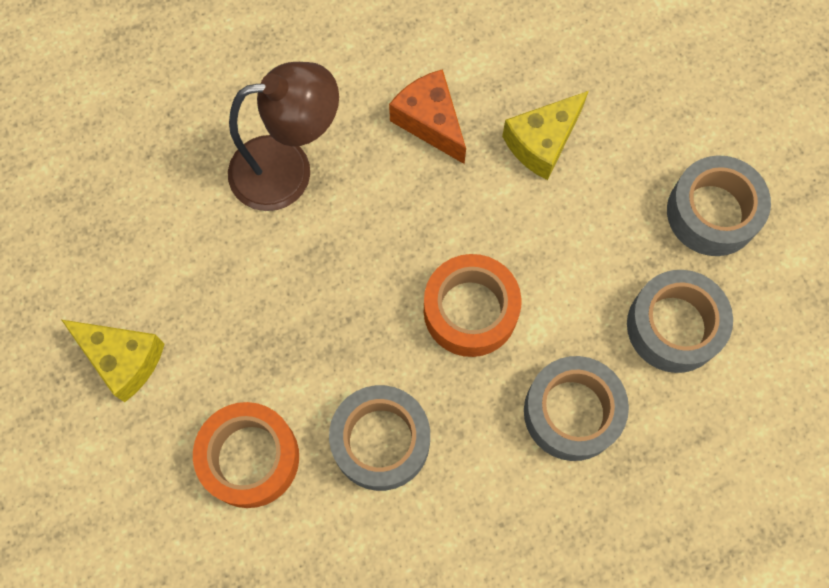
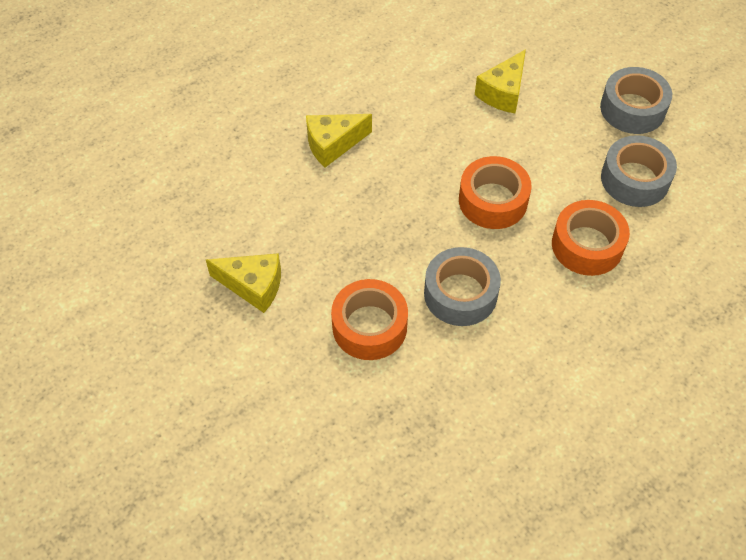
camera: 15 degrees left, 15 degrees down
(288, 169) = (333, 144): brown lamp -> yellow cheese
(430, 122) = (422, 96): orange cheese -> none
(572, 412) = (587, 245): grey tape -> orange tape

